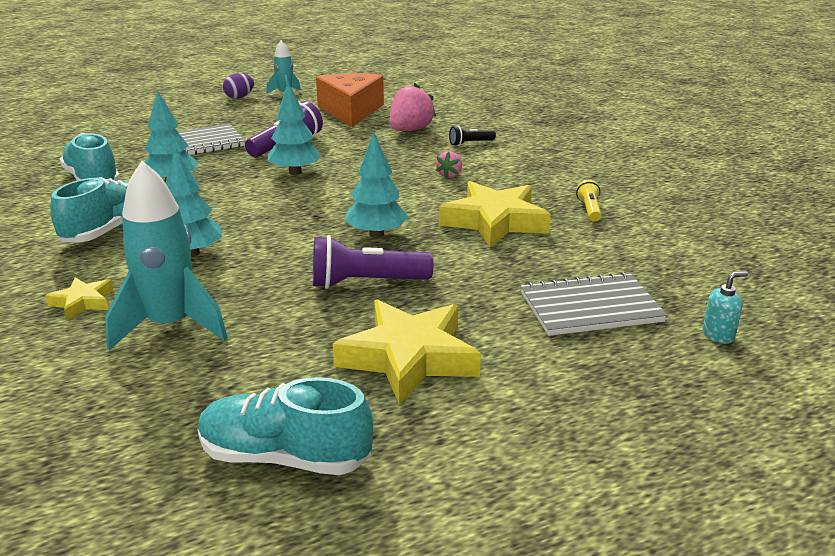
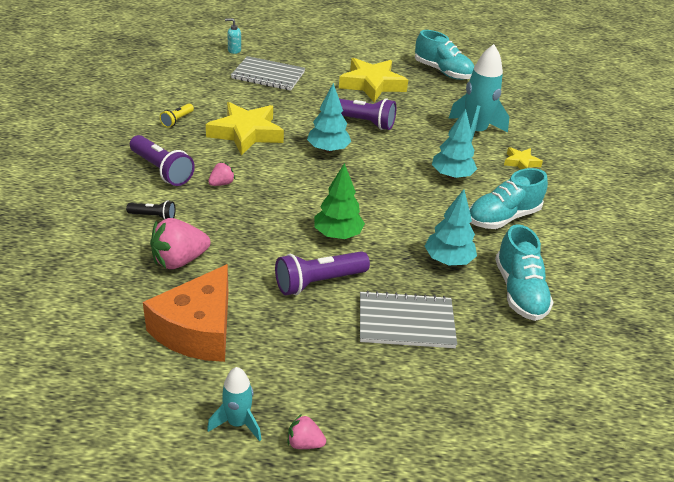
camera: 155 degrees left, 10 degrees up
(239, 97) = (304, 443): purple egg -> pink strawberry
(295, 172) = (337, 234): turquoise tree -> green tree
(520, 169) = (162, 170): none -> purple flashlight

